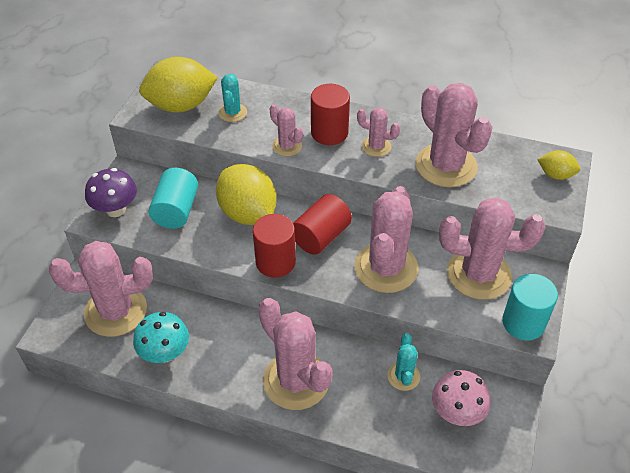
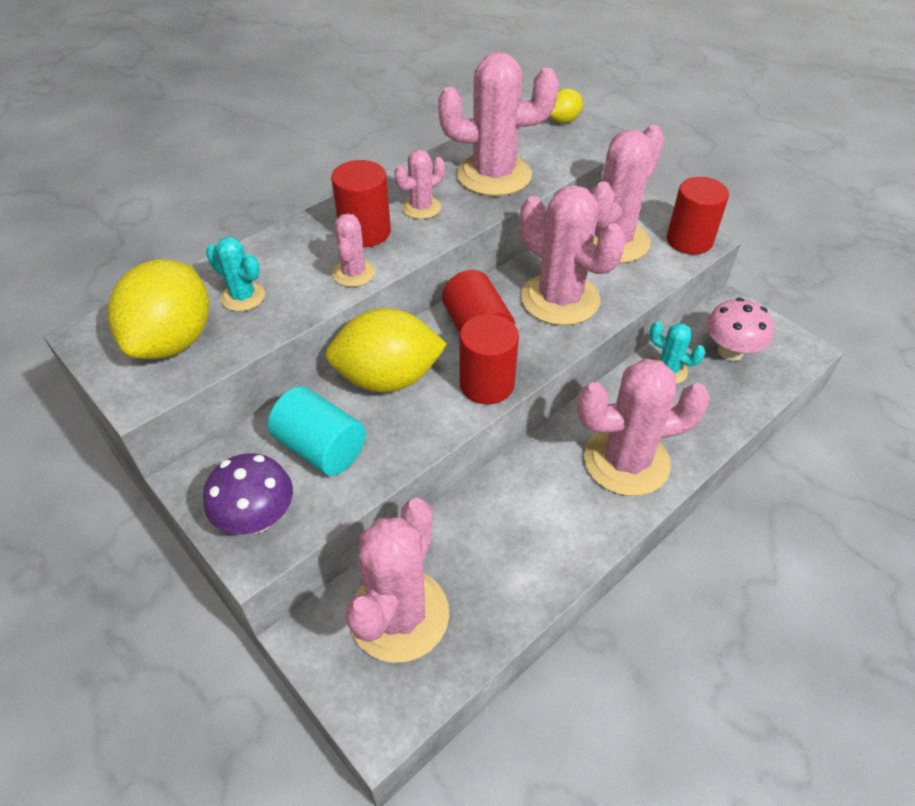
camera: 60 degrees left, 0 degrees up
(165, 353) = (509, 580): turquoise mushroom -> none
(287, 146) = (354, 273): pink cactus -> pink cactus turned 75 degrees counterclockwise
(523, 323) = (689, 240): turquoise cylinder -> red cylinder

